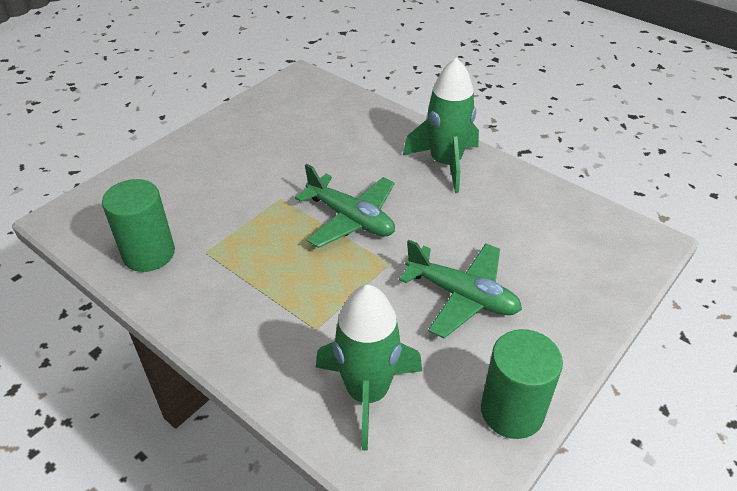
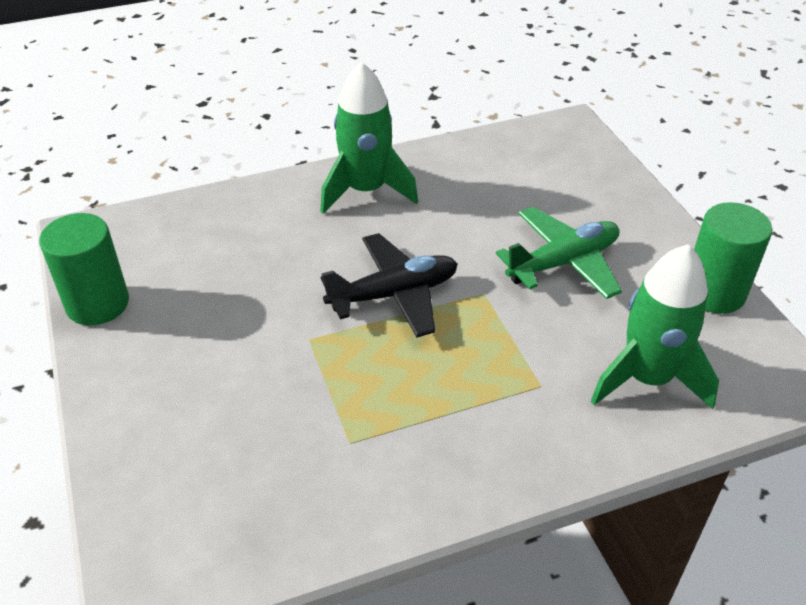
camera: 60 degrees left, 0 degrees up
(149, 254) = (309, 502): green cylinder -> green cylinder (97, 304)
(350, 219) = (394, 294): green plane -> black plane

